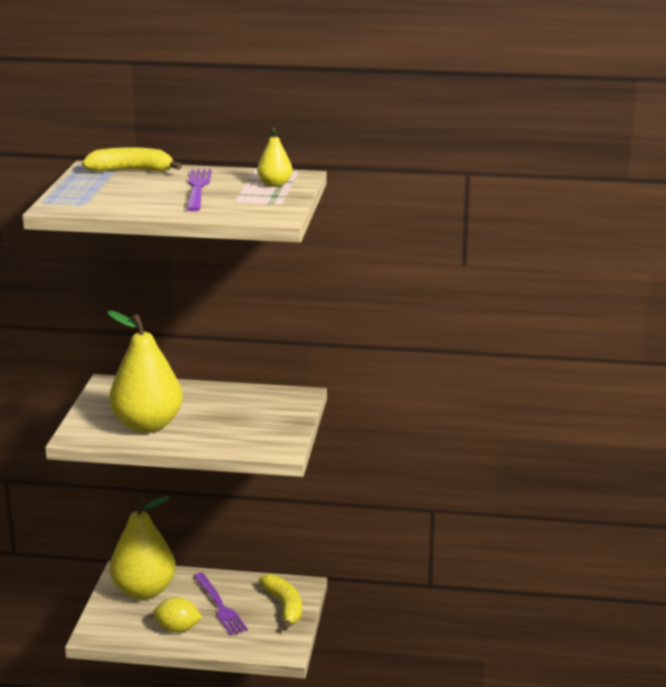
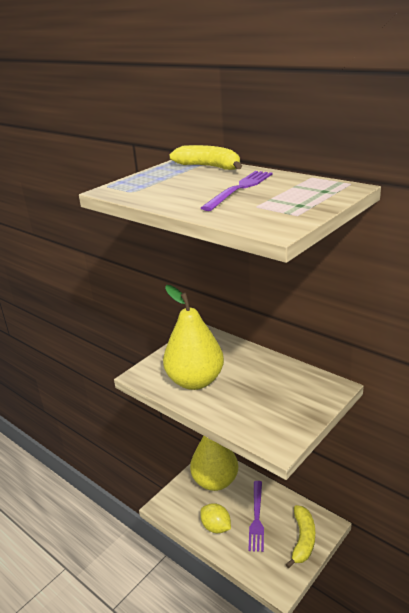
camera: 35 degrees right, 5 degrees up
(275, 184) = (313, 194): yellow pear -> none

